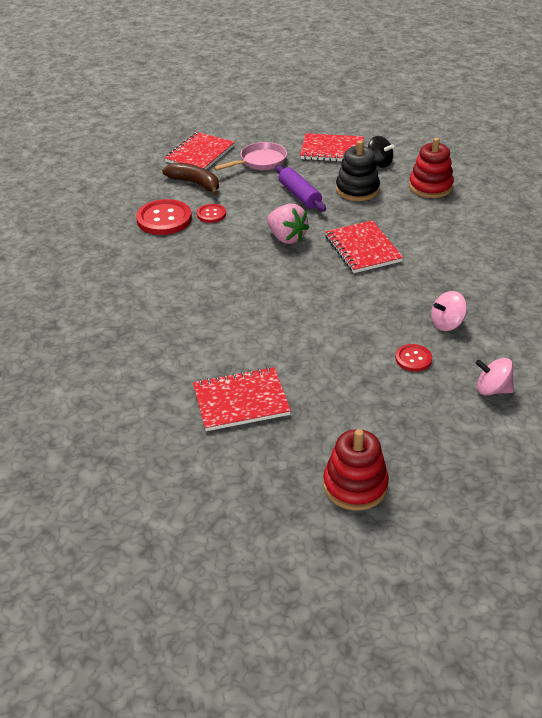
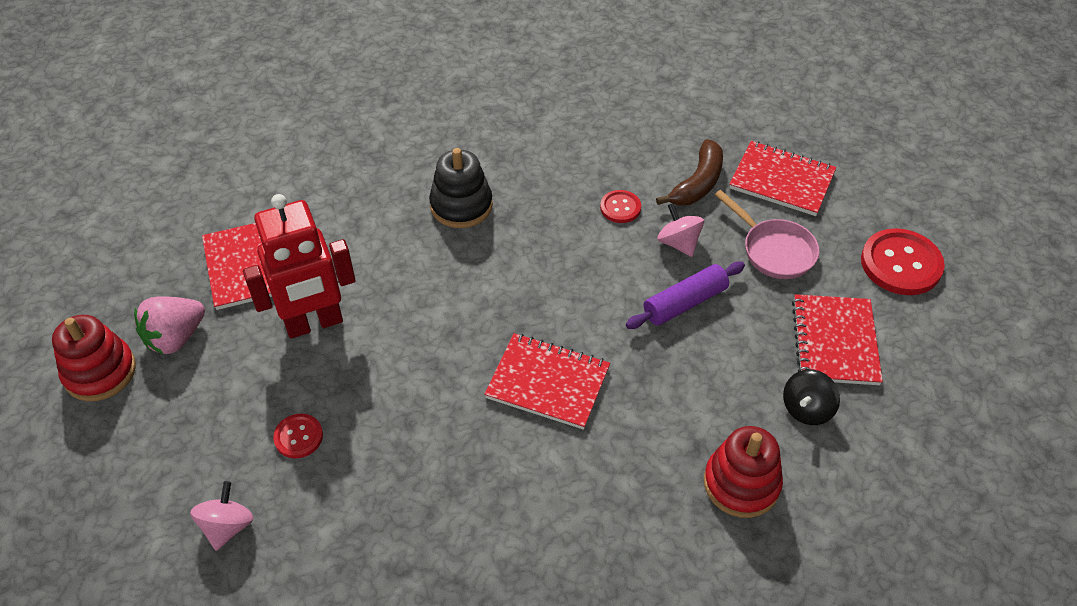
camera: 85 degrees right, 10 degrees up
(164, 219) = (603, 162): red button -> red button (901, 264)
(286, 238) = (569, 292): pink strawberry -> pink strawberry (176, 338)
(307, 357) = (314, 323): none -> red robot
(357, 190) = (713, 376): black stacking toy -> black stacking toy (461, 205)
(363, 249) = (548, 383): red notebook -> red notebook turned 45 degrees clockwise
(447, 323) = (368, 482): pink spinning top -> pink spinning top (678, 243)

